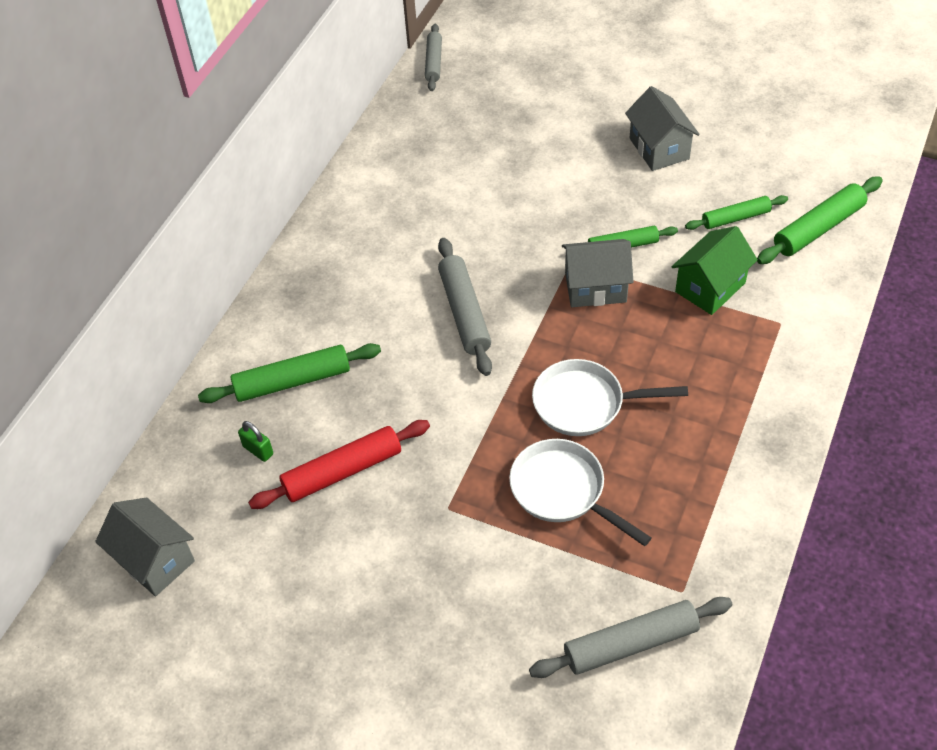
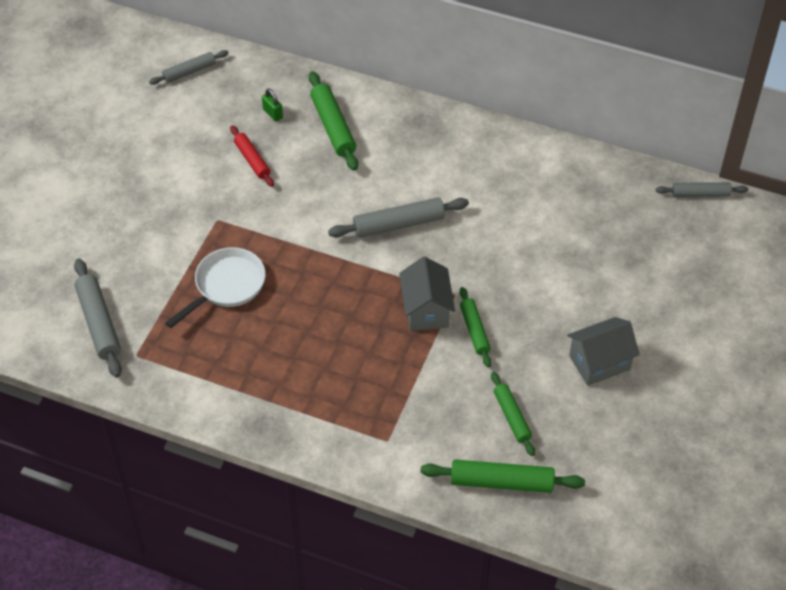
camera: 85 degrees right, 0 degrees up
(154, 560) = (189, 72): grey house -> grey rolling pin
(258, 450) = (273, 113): green padlock -> green padlock turned 75 degrees counterclockwise
(342, 471) = (252, 160): red rolling pin -> red rolling pin, size x0.65
(585, 403) = (306, 301): white pan -> none
(710, 287) = (427, 391): green house -> none
(818, 228) = (501, 482): green rolling pin -> green rolling pin turned 45 degrees counterclockwise

